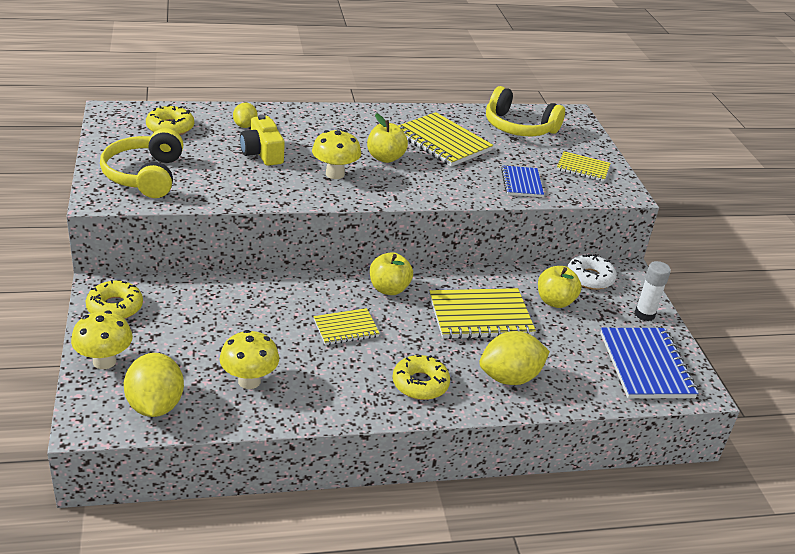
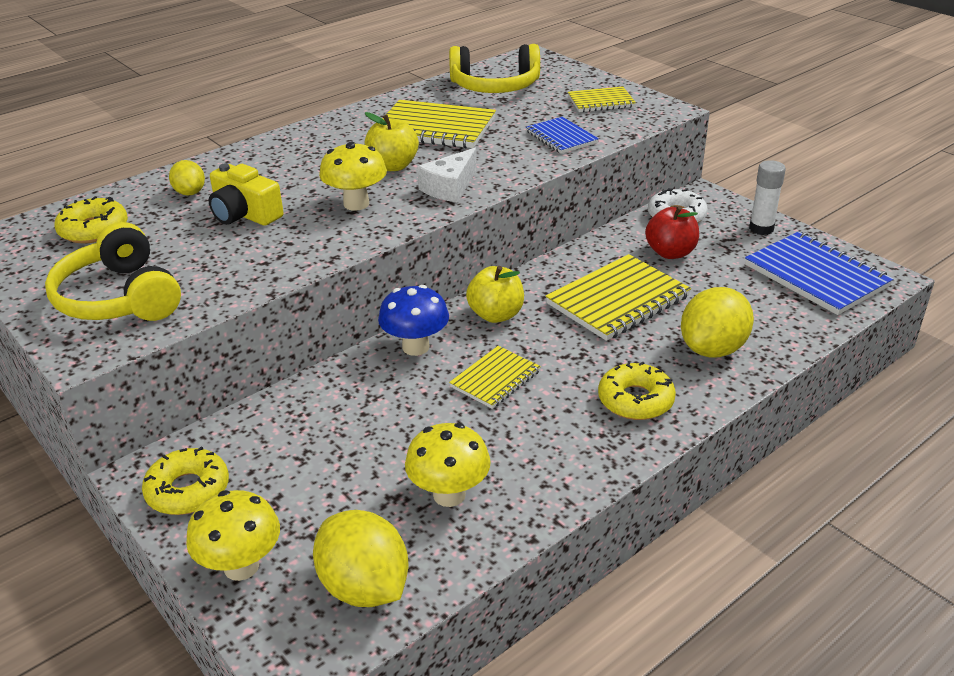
camera: 25 degrees left, 0 degrees up
(318, 286) = (415, 347): none -> blue mushroom
(405, 187) = (450, 187): none -> white cheese
(555, 301) = (670, 253): yellow apple -> red apple

